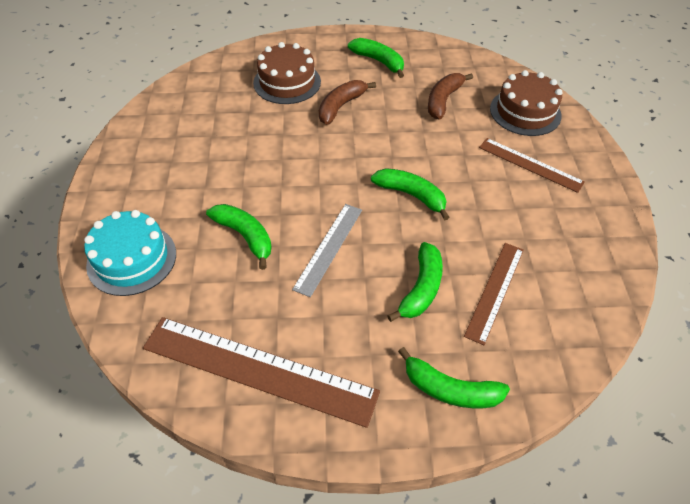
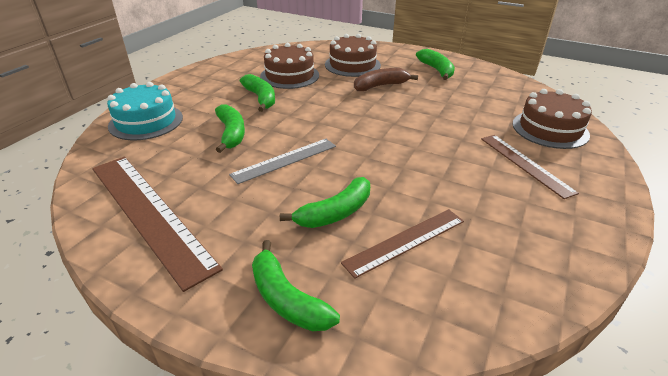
camera: 30 degrees right, 15 degrees down
(232, 124) = (289, 76): none -> brown cake
(411, 195) = (388, 150): green banana -> green banana (261, 98)
(443, 100) = (473, 103): brown banana -> none

